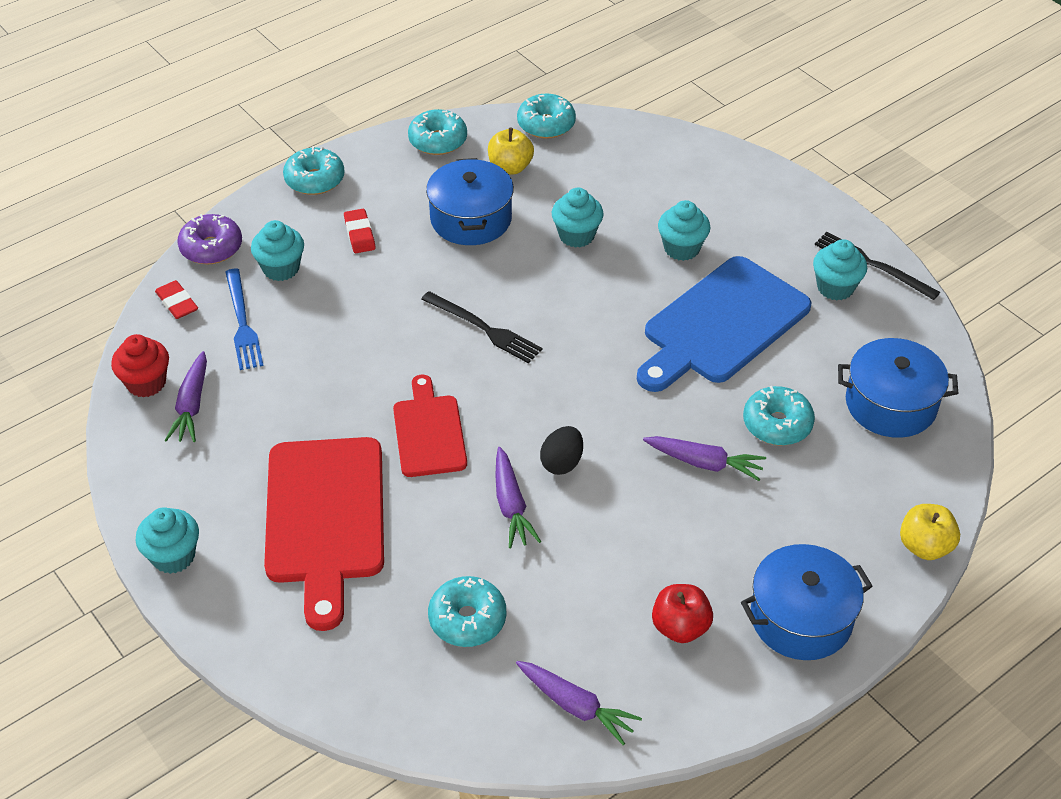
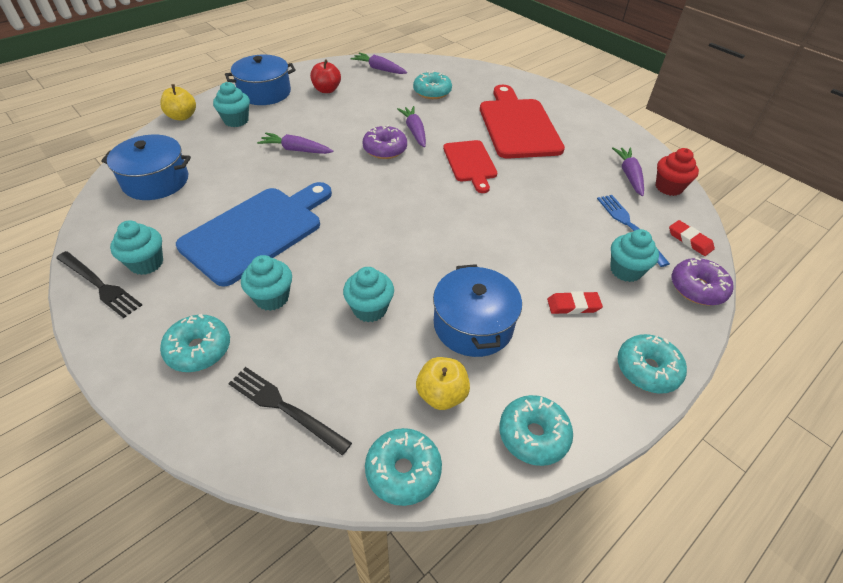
camera: 175 degrees right, 0 degrees up
(173, 556) = (590, 111): turquoise cupcake -> turquoise cupcake (236, 120)
(359, 234) = (573, 305): red eraser -> red eraser turned 75 degrees counterclockwise
(484, 329) = (444, 225): black fork -> black fork (285, 408)
(562, 463) = (385, 149): black egg -> purple donut
(777, 424) = (241, 169): turquoise donut -> turquoise donut (199, 349)

